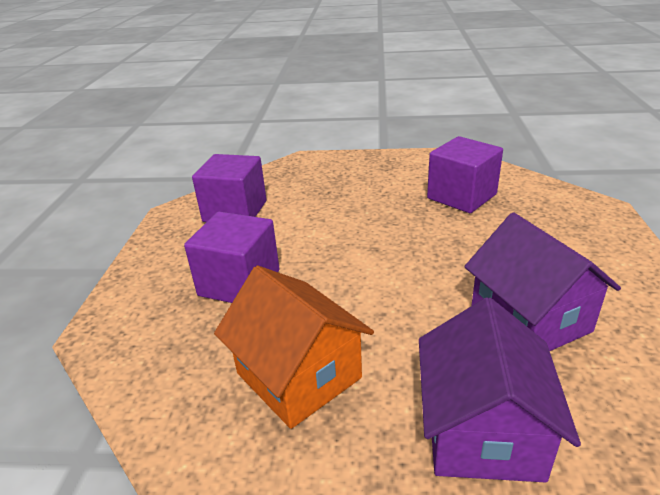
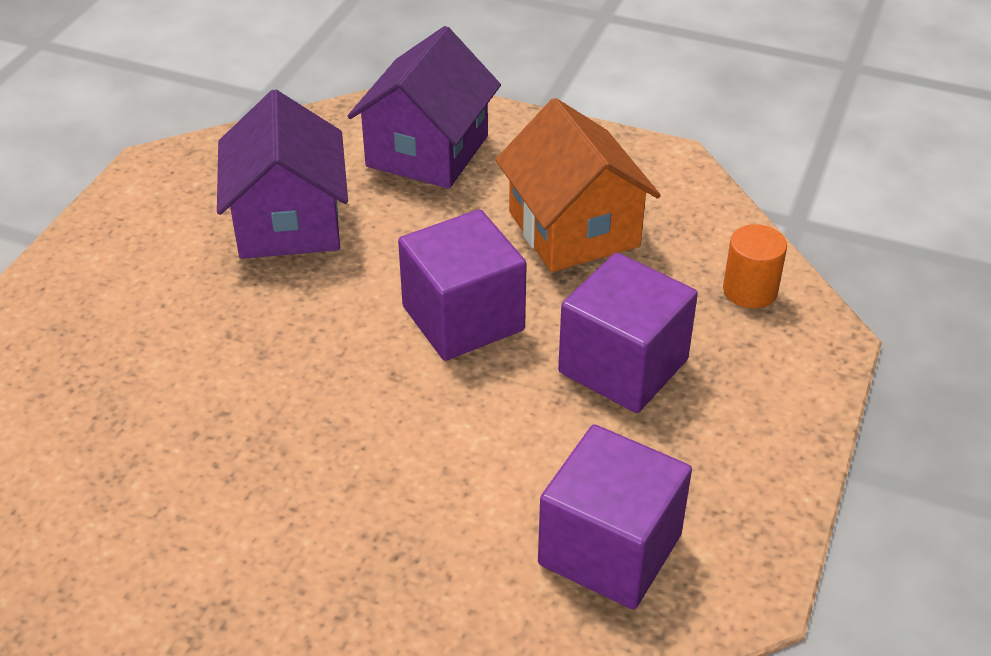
camera: 165 degrees left, 10 degrees up
(145, 356) = (750, 290): none -> orange cylinder
(461, 196) = (160, 451): purple cube -> purple cube (463, 318)

